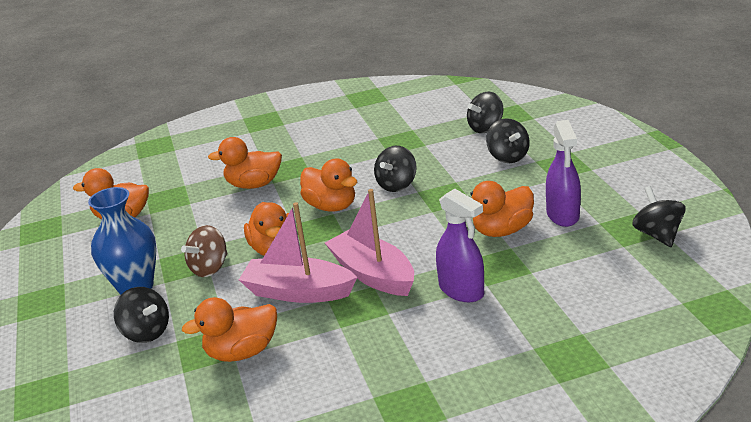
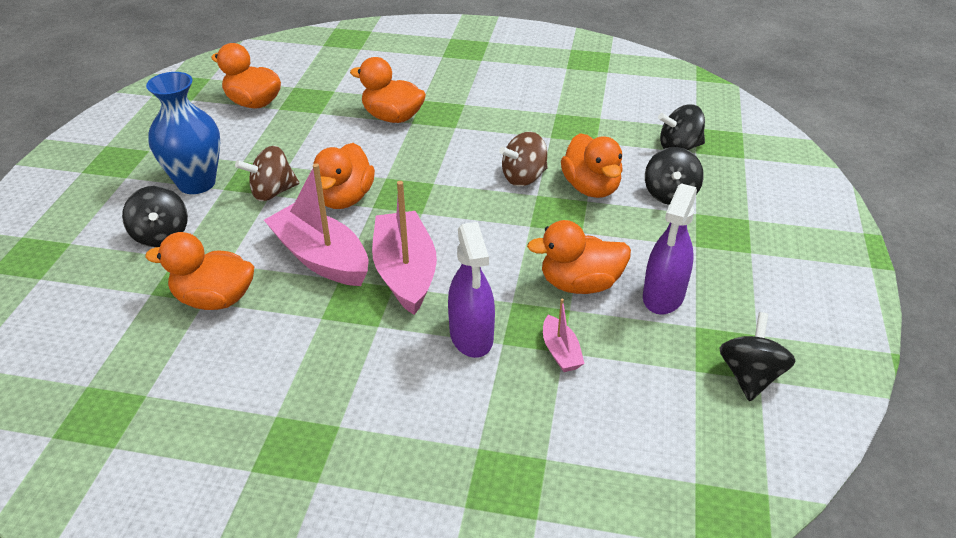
camera: 25 degrees right, 10 degrees up
(331, 206) = (439, 174): orange duck -> orange duck (591, 188)
(397, 185) = (524, 178): black spinning top -> brown spinning top
(530, 273) = (560, 352): none -> pink boat

